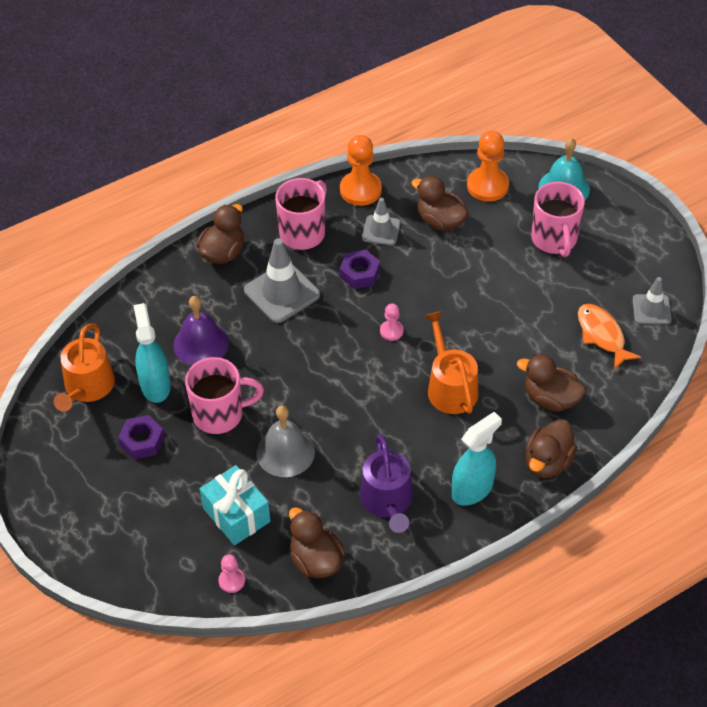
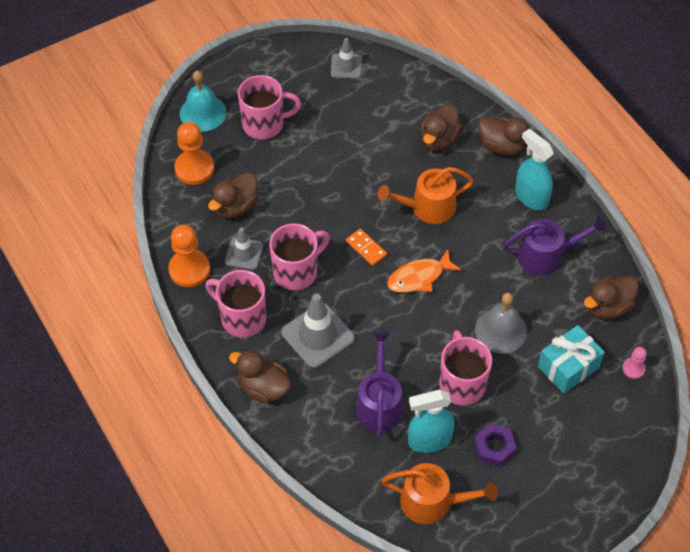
camera: 90 degrees left, 5 degrees up
(201, 344) = (379, 403): purple bell -> purple watering can
(359, 273) = (297, 272): purple nut -> pink mug
(391, 331) = (366, 248): pink pawn -> orange domino
(602, 335) = (372, 100): orange fish -> orange fish (419, 277)

